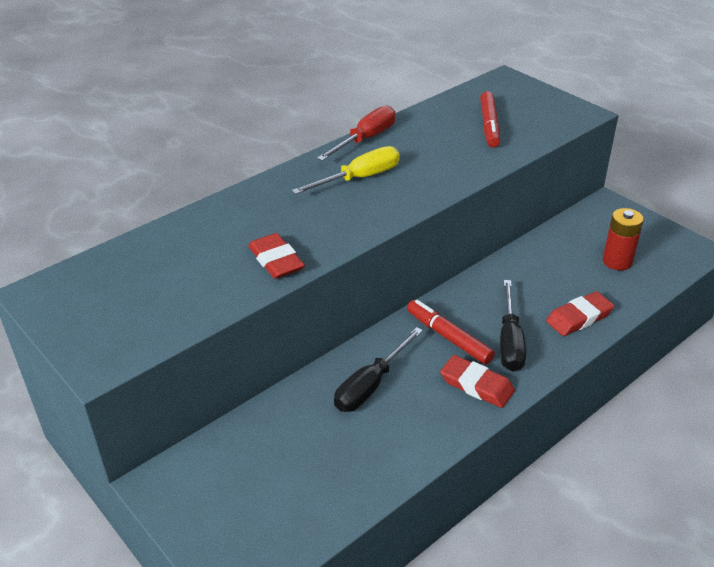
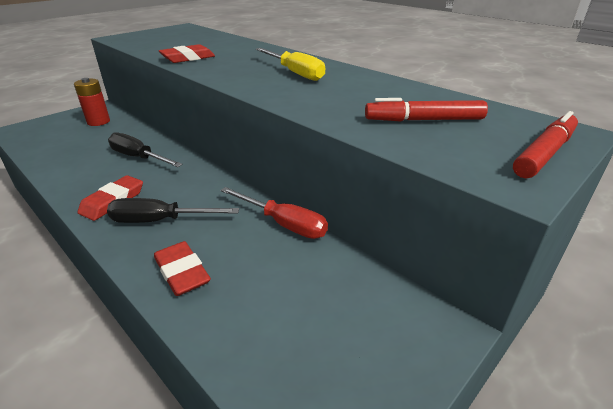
camera: 85 degrees right, 5 degrees down
(365, 139) = (363, 73): red screwdriver -> red screwdriver (283, 224)
(448, 337) = (178, 188): red marker -> red marker (544, 153)
(617, 261) = (292, 323): red battery -> red battery (98, 122)

